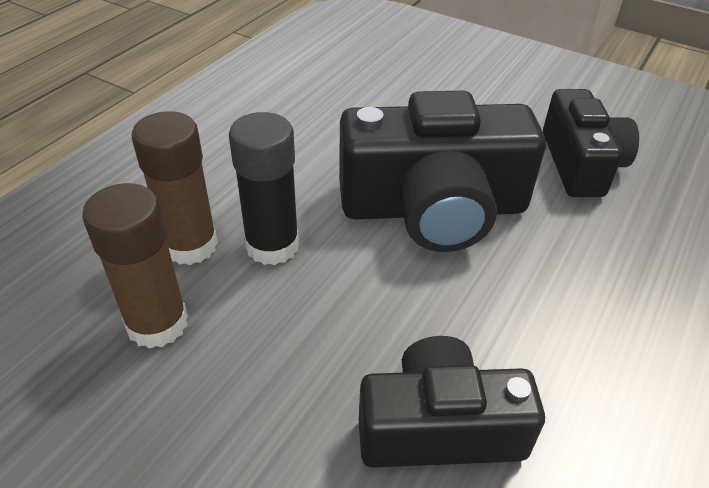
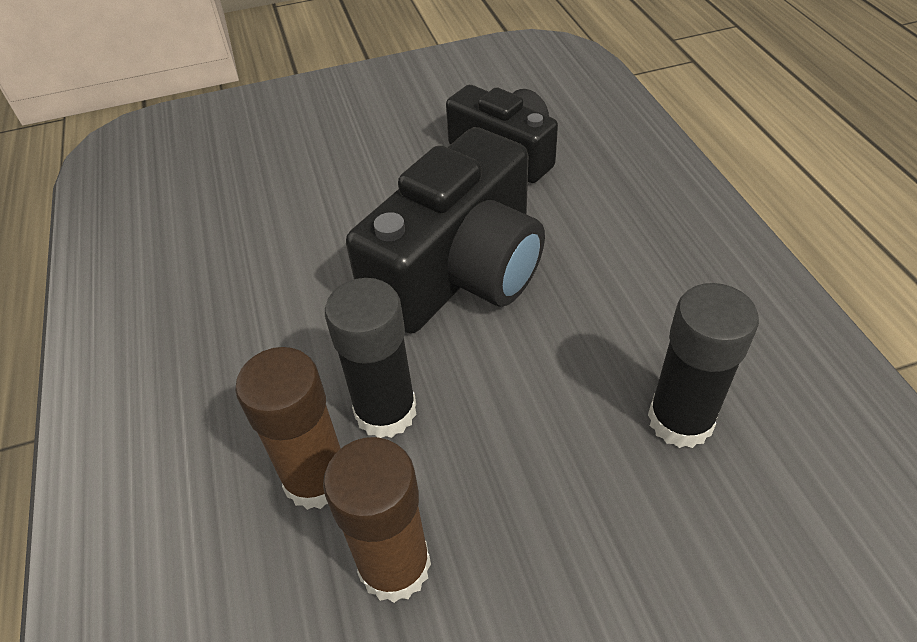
camera: 45 degrees left, 5 degrees up
(439, 427) = (680, 420): black camera -> black glue stick

